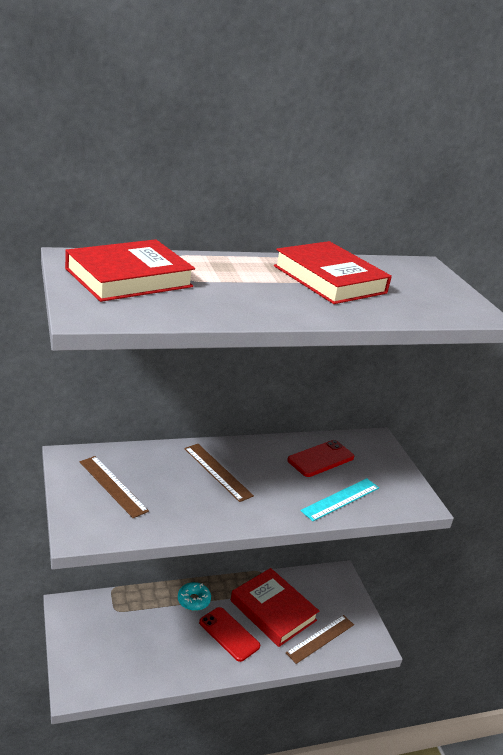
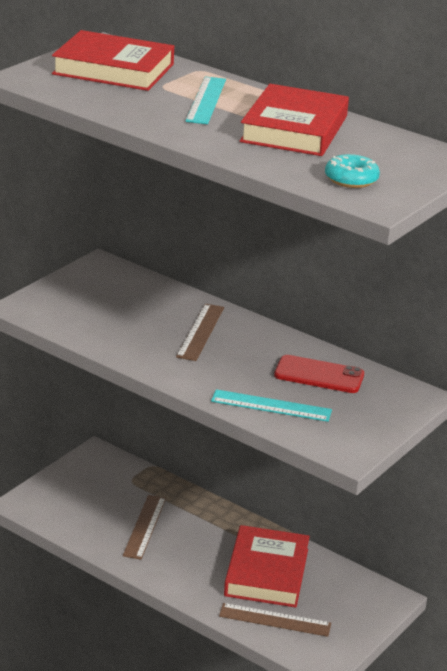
camera: 55 degrees right, 0 degrees up
(113, 486) = (99, 296): brown ruler -> brown ruler (145, 527)
(193, 600) = (206, 517): turquoise donut -> turquoise donut (351, 179)
(229, 634) = (196, 558): red phone -> none
(240, 279) = (206, 100): none -> turquoise ruler

